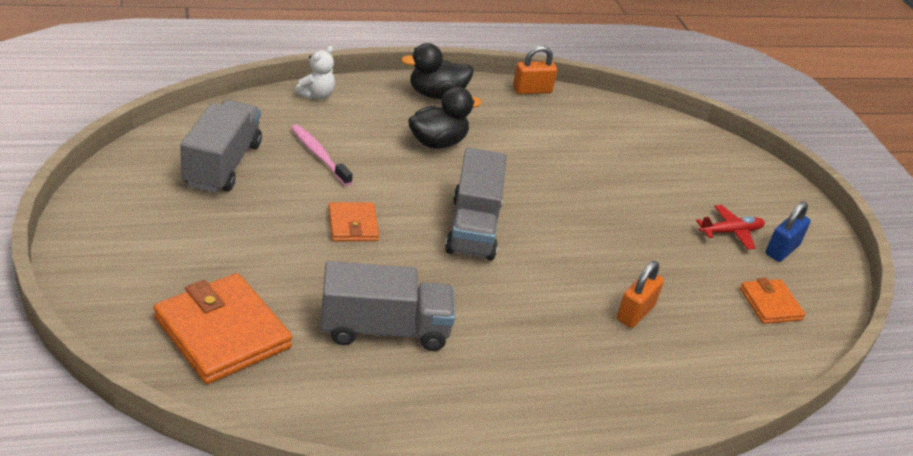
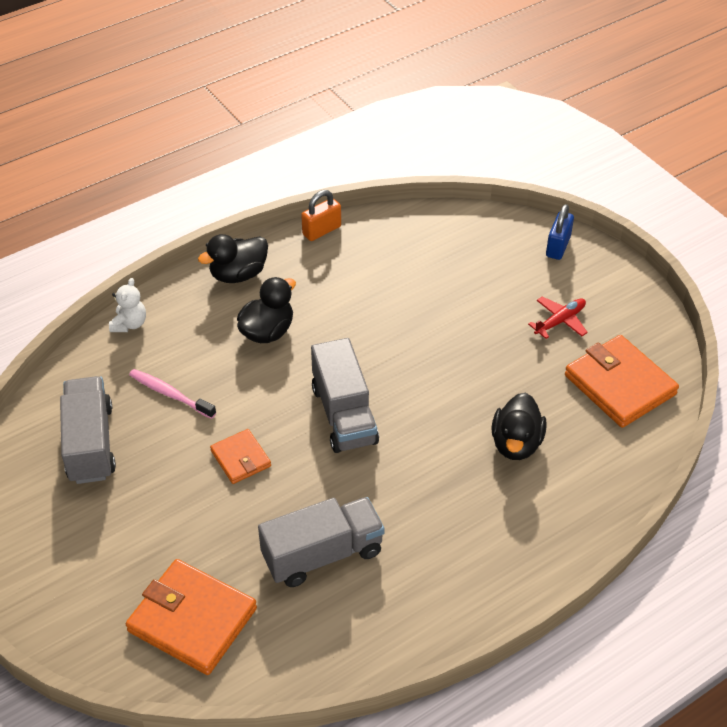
camera: 15 degrees left, 10 degrees up
(635, 313) = (516, 443): orange padlock -> black duck
(770, 304) = (619, 385): orange wallet -> orange wallet, size x1.82
(782, 250) = (608, 321): blue padlock -> blue padlock (558, 246)

